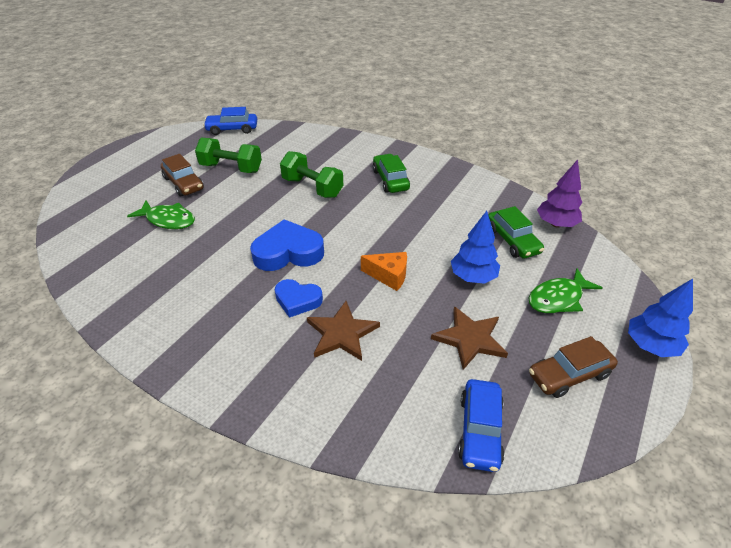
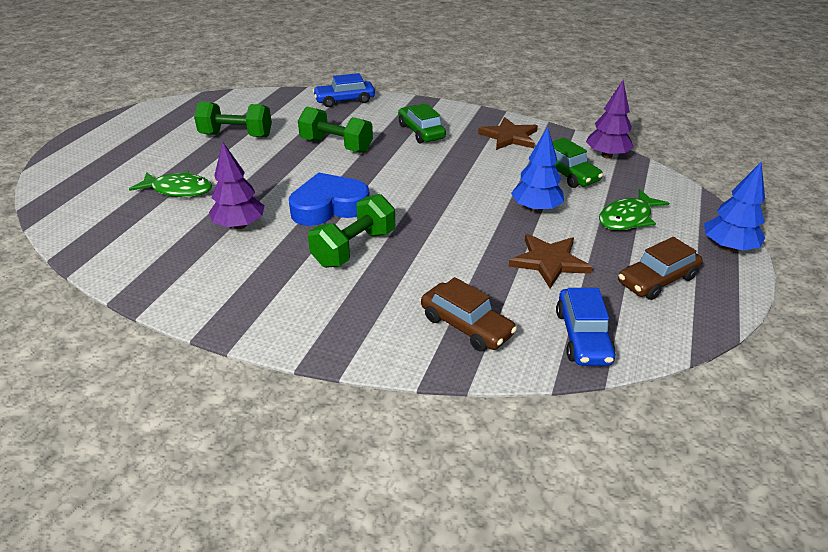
camera: 10 degrees left, 5 degrees down
(183, 183) = (185, 154): brown car -> brown car (466, 326)
(207, 263) = (240, 225): none -> purple tree
(232, 129) = (224, 99): blue car -> blue car (344, 100)
(297, 300) = (354, 248): blue heart -> green dumbbell
(341, 333) = (412, 272): brown star -> brown star (509, 137)
(389, 276) = (447, 216): orange cheese -> none

